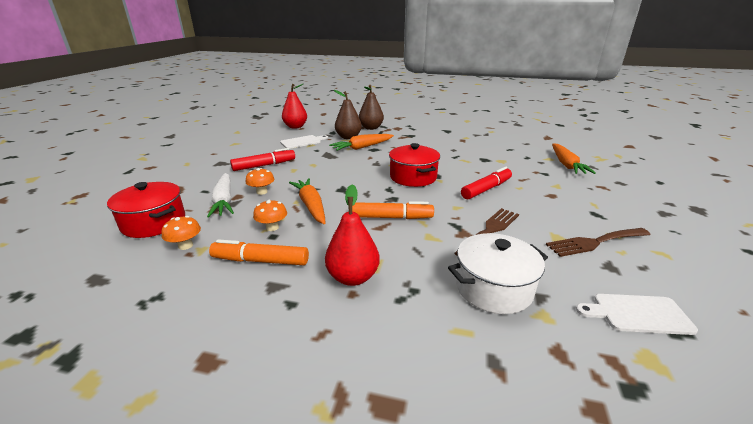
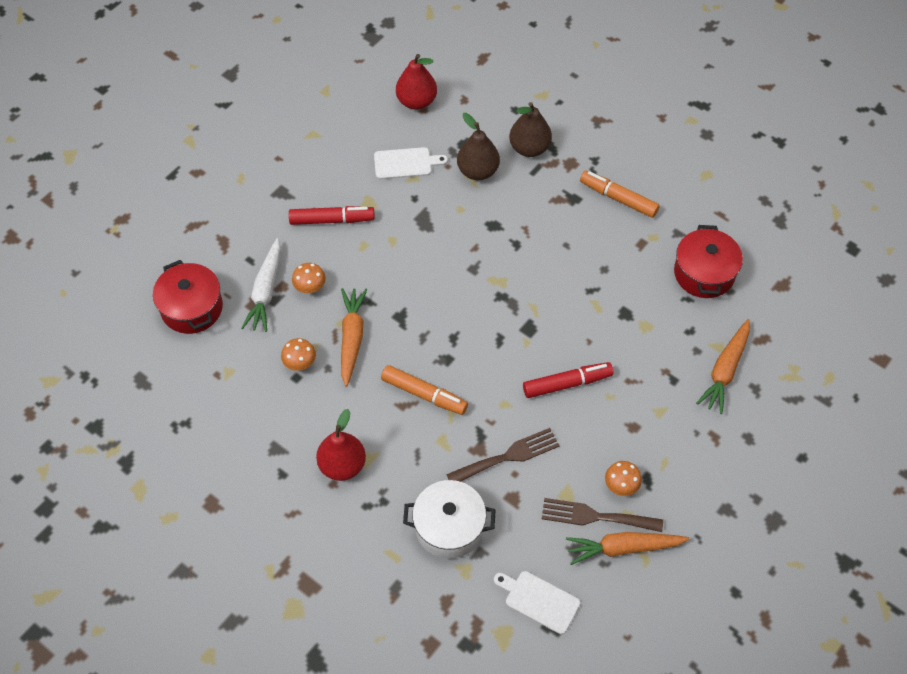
camera: 25 degrees right, 30 degrees up
(185, 245) = (216, 361): orange mushroom -> orange mushroom (621, 485)
(261, 261) = (275, 411): orange marker -> orange marker (618, 198)
(362, 147) = (480, 213): orange carrot -> orange carrot (623, 548)
(413, 177) = (498, 322): red pot -> red pot (704, 273)

